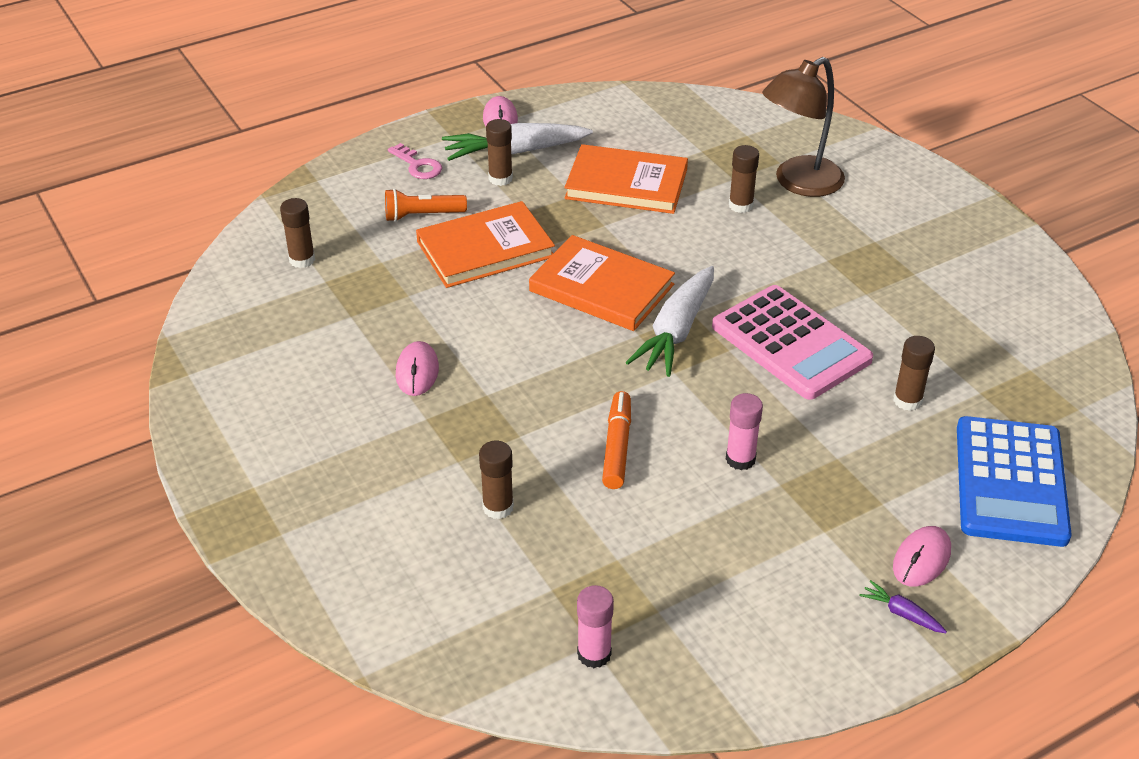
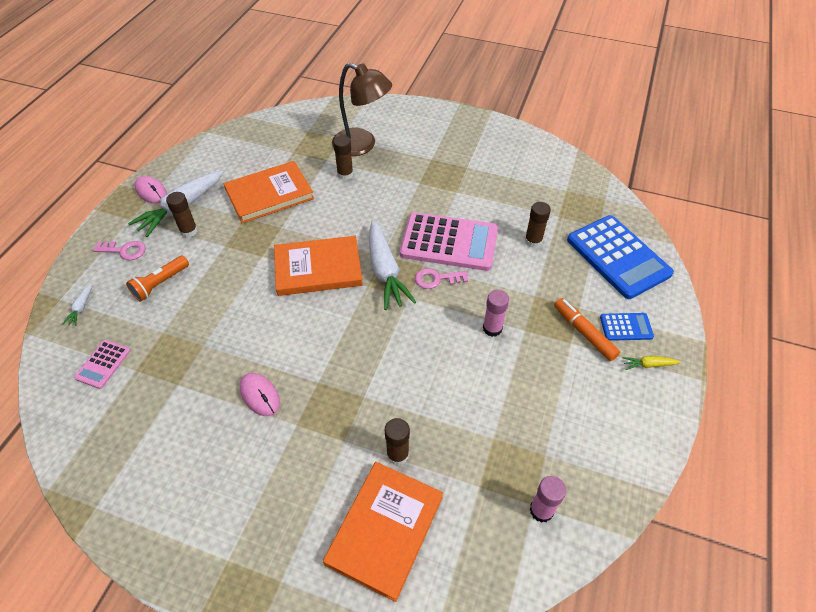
camera: 40 degrees left, 10 degrees up
(302, 260) = (103, 364): brown glue stick -> pink calculator
(328, 198) = (81, 308): none -> white carrot
(485, 249) = (224, 284): orange book -> orange book (385, 530)
(617, 447) = (424, 365): orange marker -> orange marker (584, 333)
(730, 372) = (436, 279): none -> pink key
(798, 183) = (362, 145): brown lamp -> brown lamp turned 75 degrees counterclockwise
(901, 613) = (648, 365): purple carrot -> yellow carrot
(921, 559) = (626, 327): pink mouse -> blue calculator

